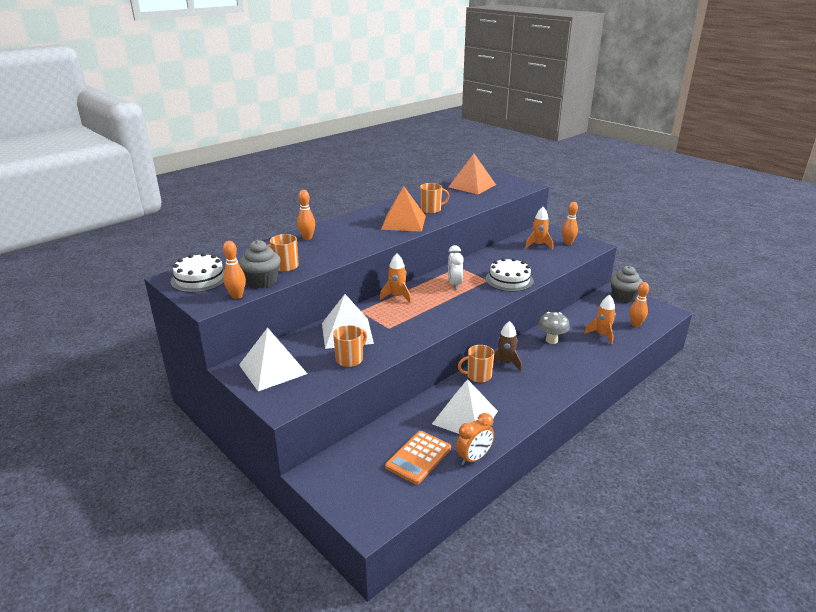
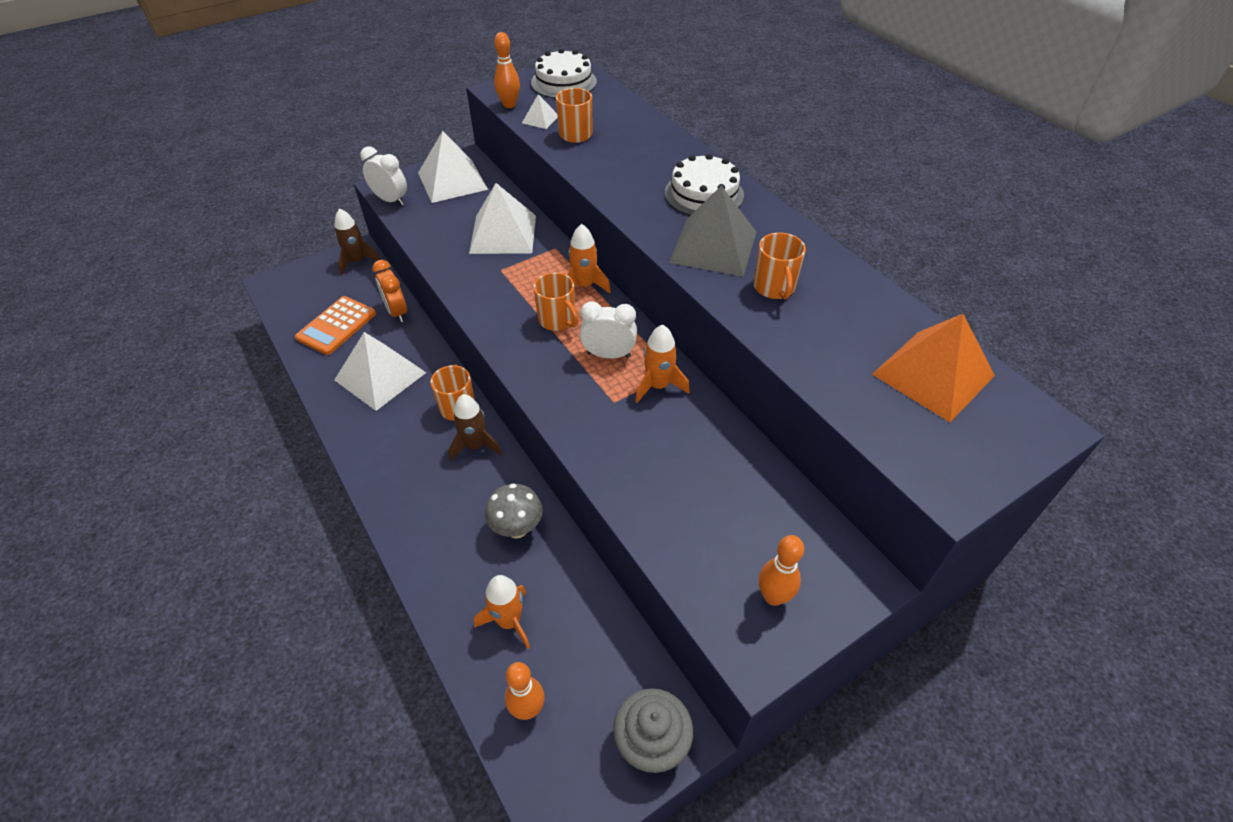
camera: 100 degrees right, 20 degrees up
(262, 281) = (540, 119): grey cupcake -> white pyramid
(304, 397) = (391, 200): none -> white clock
(307, 238) = (666, 151): orange bowling pin -> none
(327, 470) = (357, 261): none -> brown rocket
(350, 359) = (443, 233): orange mug -> orange mug (557, 320)
(403, 222) = (713, 247): orange pyramid -> grey pyramid
(418, 457) = (336, 326): orange calculator -> orange calculator turned 105 degrees counterclockwise
(474, 458) = (308, 370): orange clock -> orange clock (397, 312)
(509, 280) = (606, 432): white cake -> white cake (704, 194)
(538, 245) = (763, 528): orange rocket -> orange rocket (658, 386)

